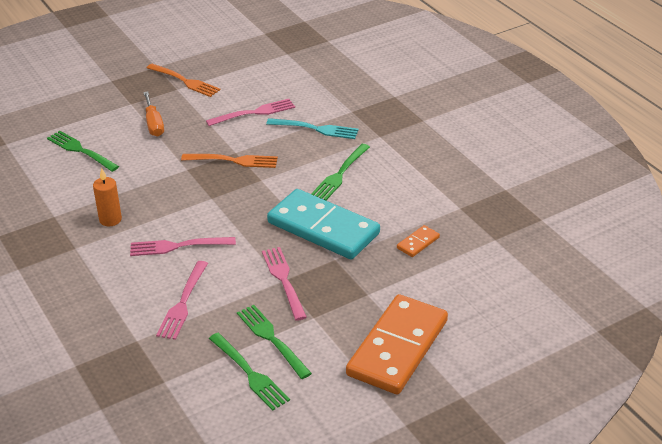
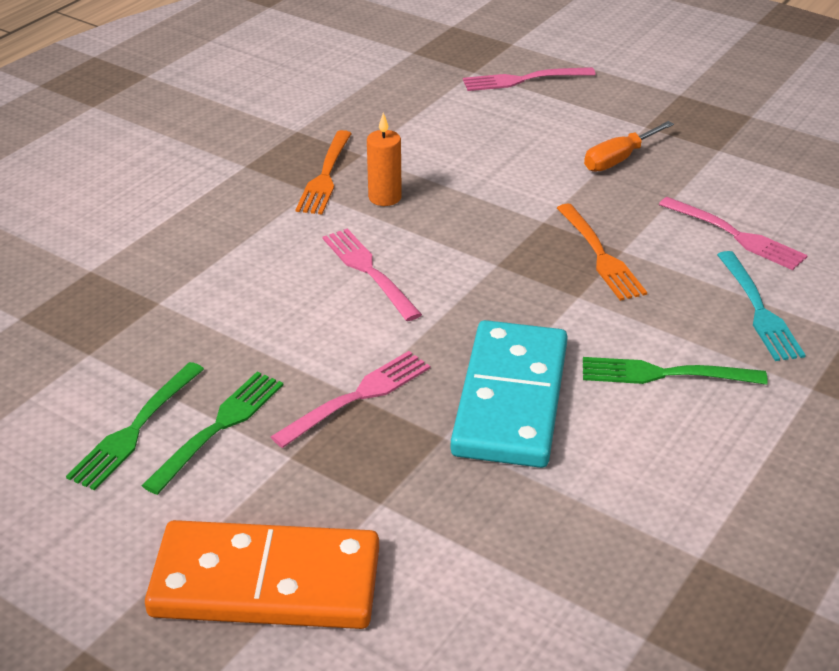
camera: 65 degrees right, 0 degrees up
(80, 150) = (507, 125): green fork -> none
(183, 303) = (252, 316): pink fork -> pink fork (522, 80)
(185, 81) = (744, 150): orange fork -> orange fork (325, 176)
(418, 243) = (555, 527): orange domino -> none

